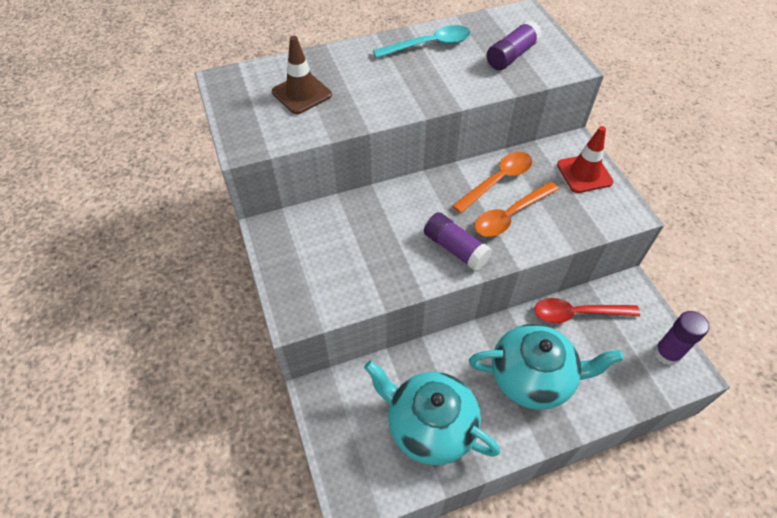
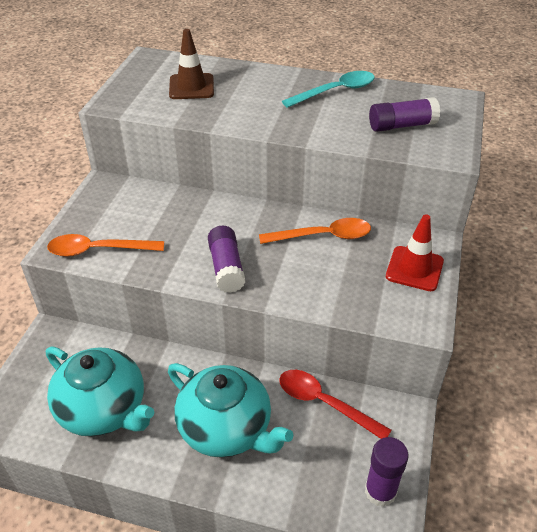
camera: 35 degrees right, 10 degrees down
(429, 45) = (335, 91): turquoise spoon -> turquoise spoon turned 45 degrees counterclockwise
(430, 426) = (104, 409): turquoise teapot -> turquoise teapot turned 150 degrees clockwise
(510, 215) = (303, 267): orange spoon -> orange spoon (98, 250)

